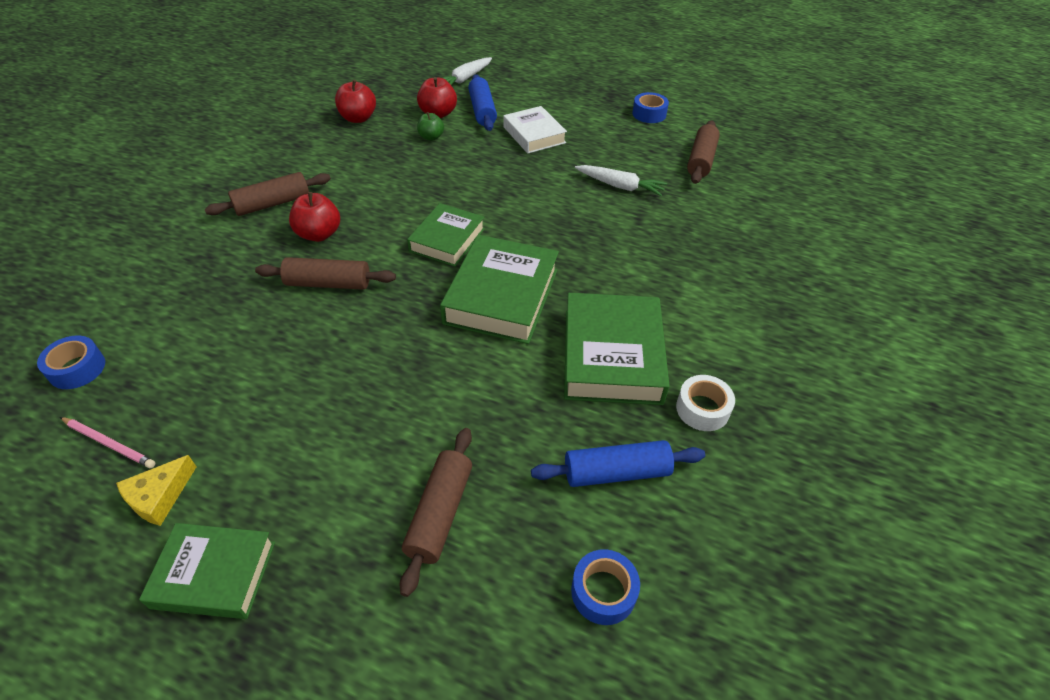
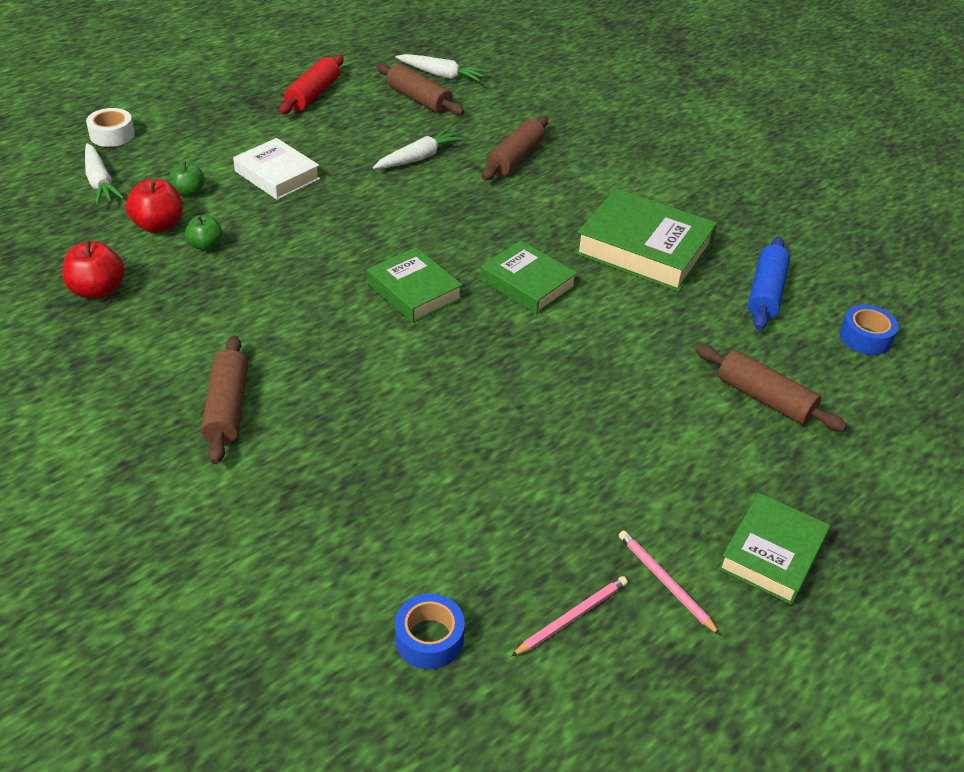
camera: 65 degrees left, 5 degrees down
(159, 497) = (665, 583): yellow cheese -> pink pencil
(319, 234) = (326, 382): red apple -> none
(328, 283) = (422, 395): brown rolling pin -> brown rolling pin (515, 158)
(482, 111) = (189, 192): blue rolling pin -> green apple
(501, 296) = (527, 284): green book -> green book, size x0.64
(534, 135) = (277, 175): white book -> white book turned 45 degrees clockwise
(649, 114) = (313, 94): blue tape -> red rolling pin
(702, 409) = (725, 228): white tape -> white tape (112, 135)
(751, 159) = (441, 75): none -> white carrot

